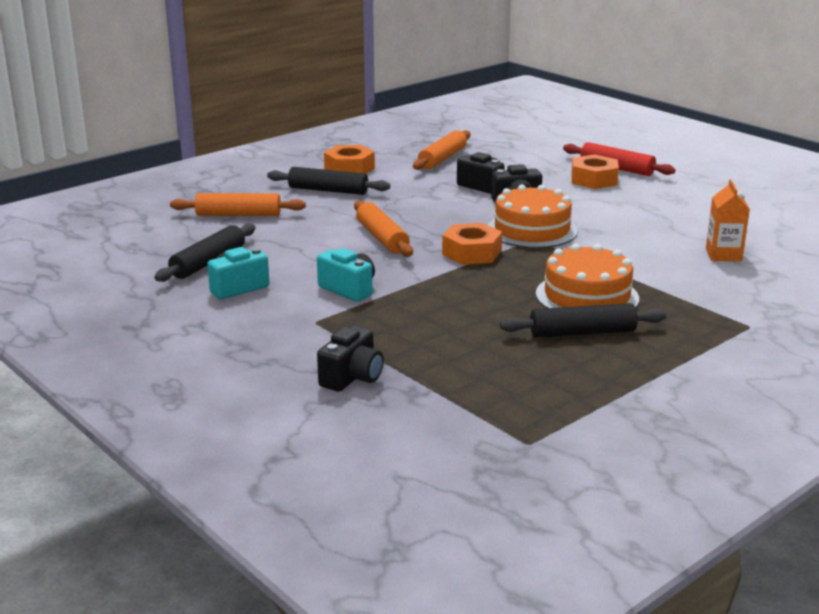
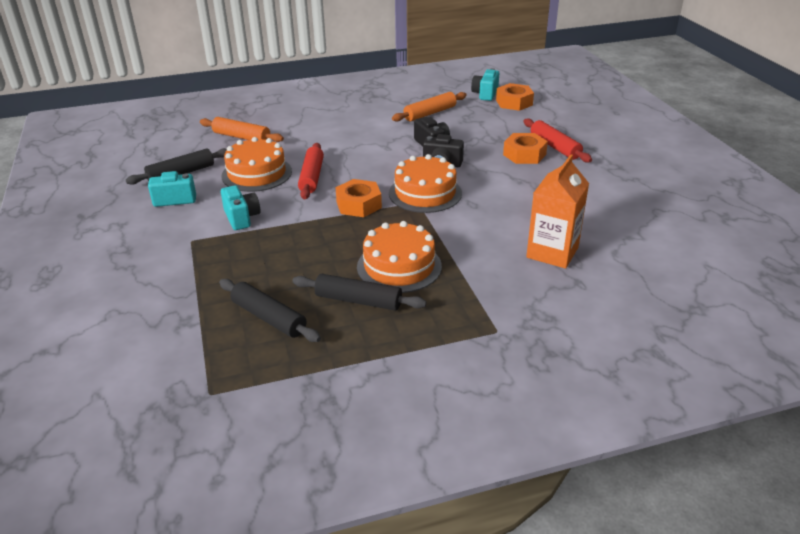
camera: 25 degrees right, 10 degrees up
(309, 246) = (257, 174): none -> orange cake
(328, 190) = (320, 127): black rolling pin -> black rolling pin (269, 318)
(349, 168) = (355, 111): orange nut -> orange nut (514, 102)
(352, 377) = (161, 296): black camera -> none
(382, 238) = (311, 177): orange rolling pin -> red rolling pin
(482, 132) = (485, 94): none -> turquoise camera
(723, 255) = (552, 252): orange carton -> orange carton, size x1.53

